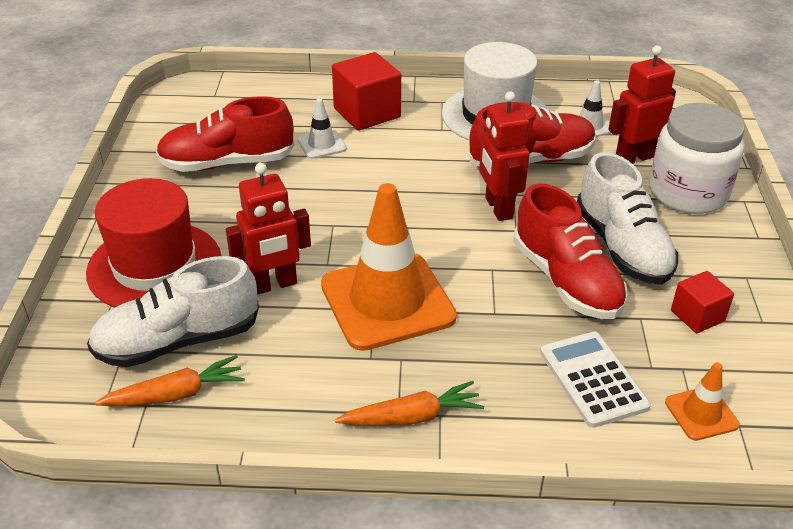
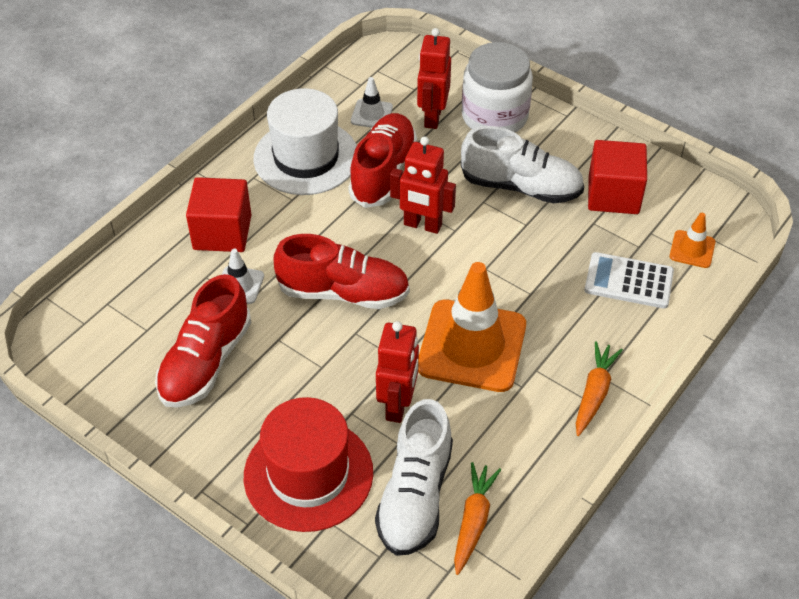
camera: 55 degrees left, 10 degrees up
(566, 280) = (530, 237): red shoe -> red shoe (343, 292)
(697, 316) = (613, 195): red cube -> red cube, size x1.69

